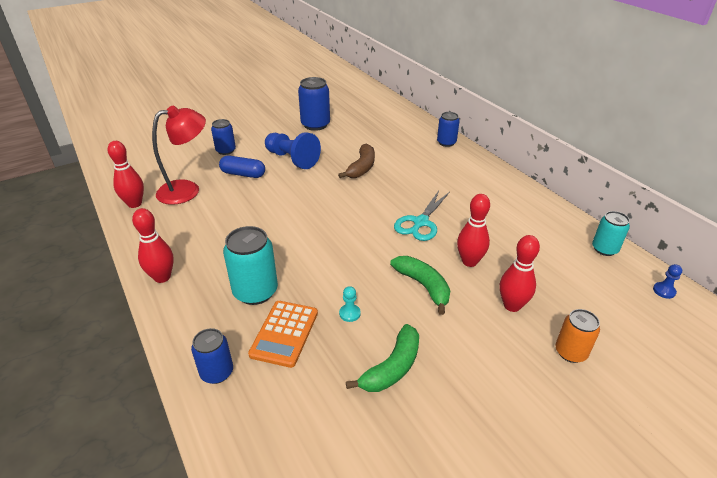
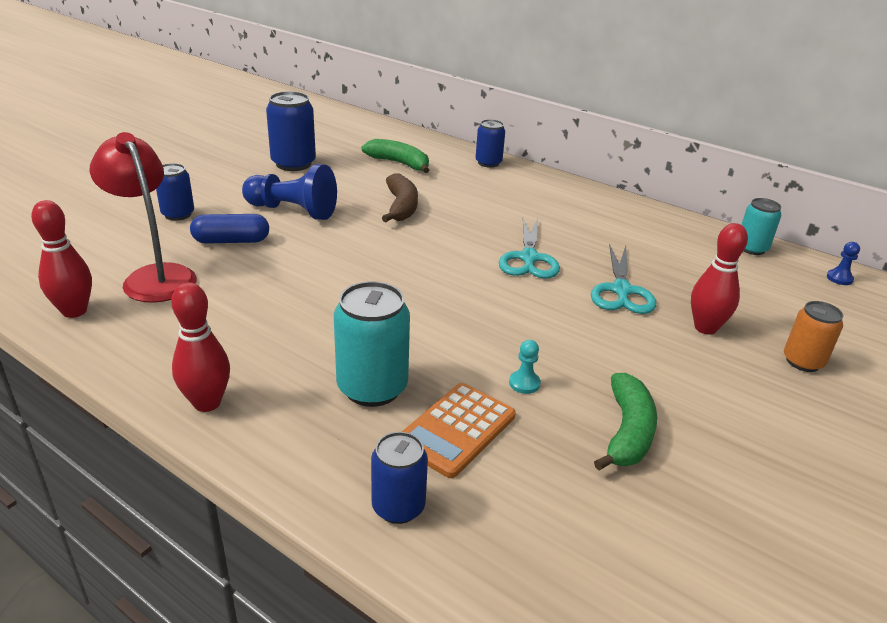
camera: 25 degrees left, 5 degrees down
(187, 190) = (154, 276): red lamp -> red lamp turned 75 degrees counterclockwise
(284, 333) = (456, 430): orange calculator -> orange calculator turned 45 degrees clockwise
(423, 286) = (589, 329): green banana -> green banana (399, 163)
(469, 261) = (621, 291): red bowling pin -> turquoise scissors

